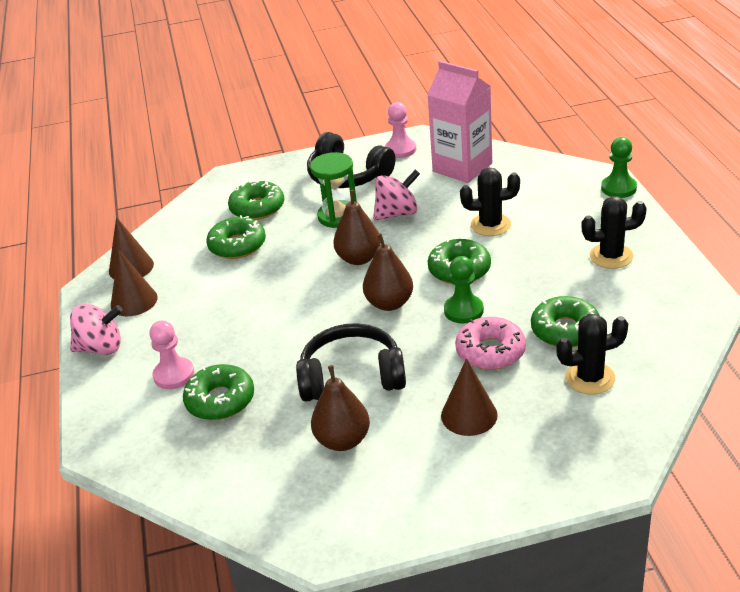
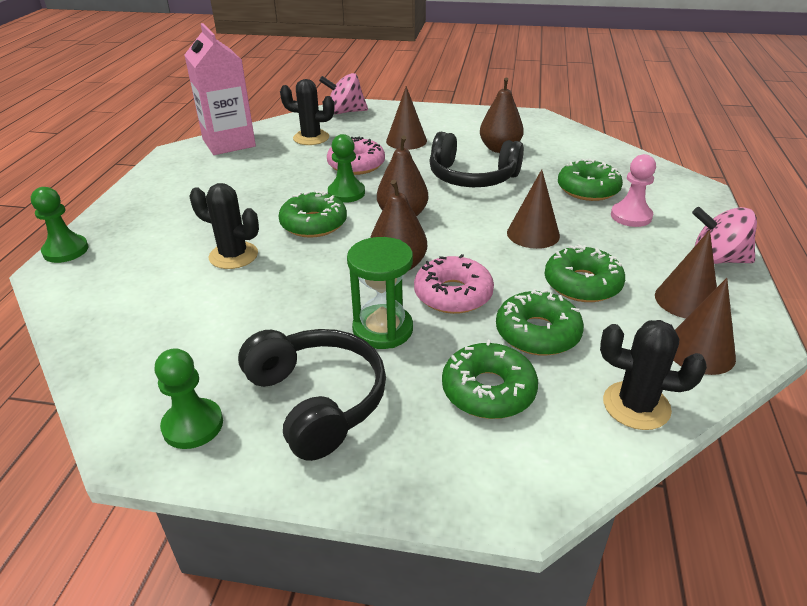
camera: 160 degrees left, 0 degrees up
(263, 323) = (533, 234): none -> brown cone
(305, 251) = (453, 294): none -> pink donut
(397, 213) = (310, 306): pink spinning top -> pink spinning top (345, 112)
(400, 149) = (193, 425): pink pawn -> green pawn
(462, 167) = (160, 347): pink carton -> pink carton (229, 143)
(565, 330) = (290, 162): green donut -> green donut (582, 284)
(611, 256) = (182, 195): black cactus -> black cactus (636, 406)

